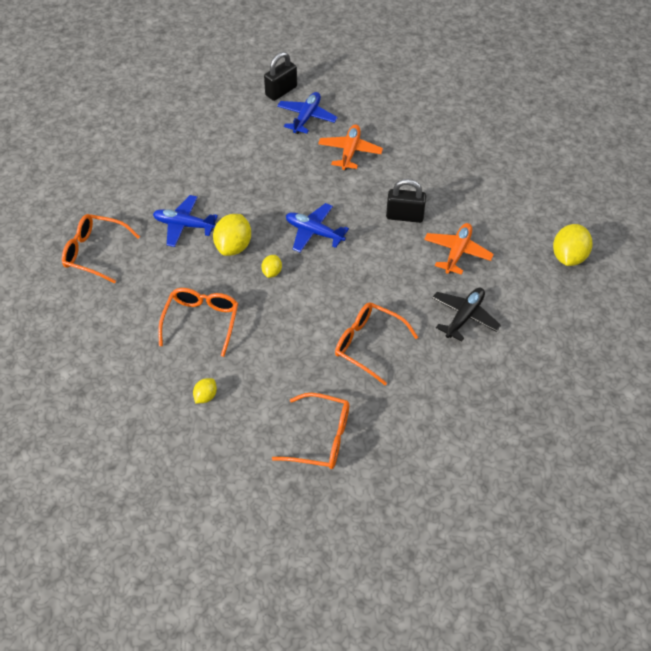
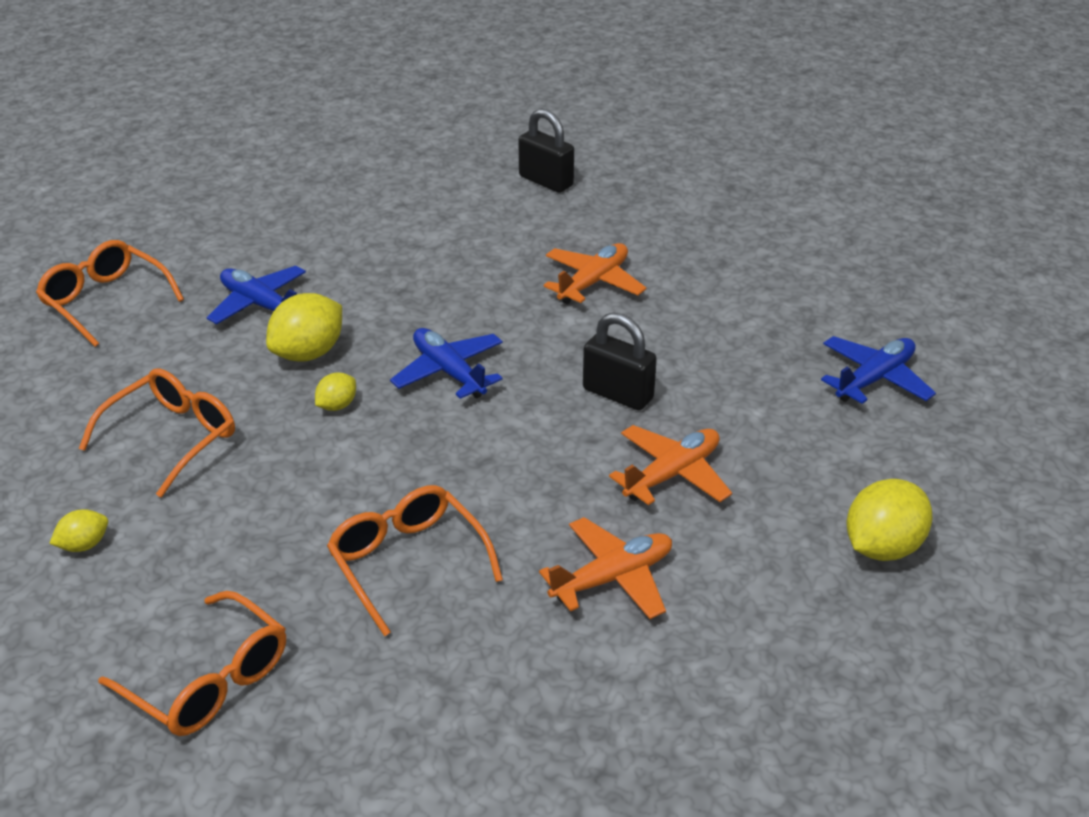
camera: 25 degrees right, 15 degrees down
(281, 91) = (546, 181): black padlock -> black padlock turned 60 degrees clockwise
(306, 117) = (559, 222): blue plane -> blue plane (874, 379)
(464, 317) = (612, 578): black plane -> orange plane

